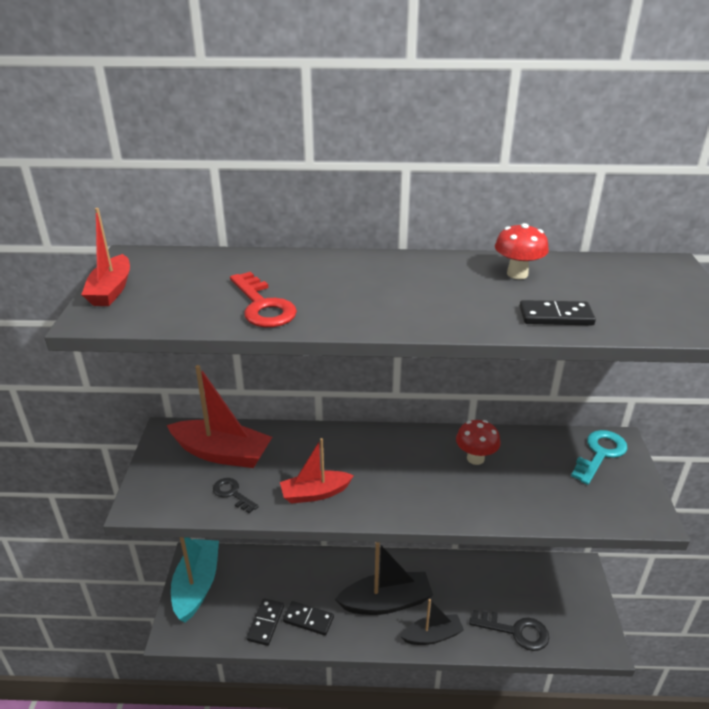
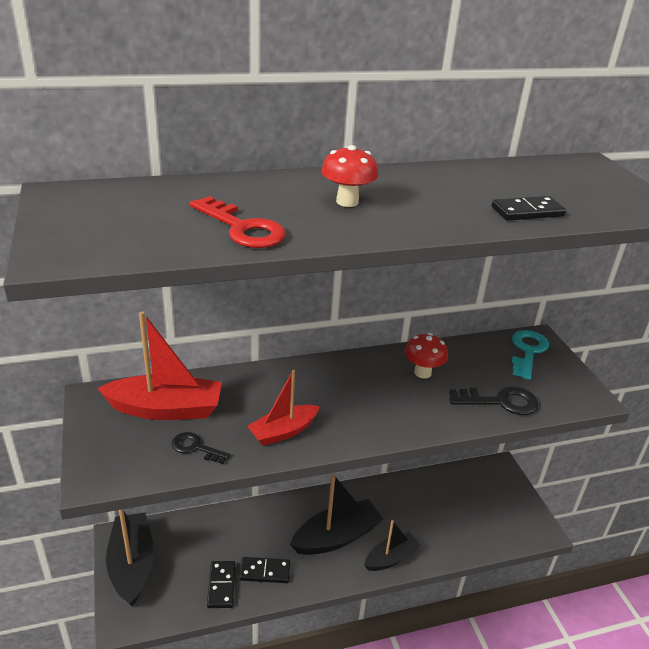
camera: 20 degrees left, 0 degrees up
(111, 290) = (56, 228): red boat -> none
(197, 585) = (132, 565): turquoise boat -> black boat
(515, 631) = (464, 536): black key -> black key (500, 402)
(517, 274) = (469, 179): red mushroom -> red mushroom (347, 202)

